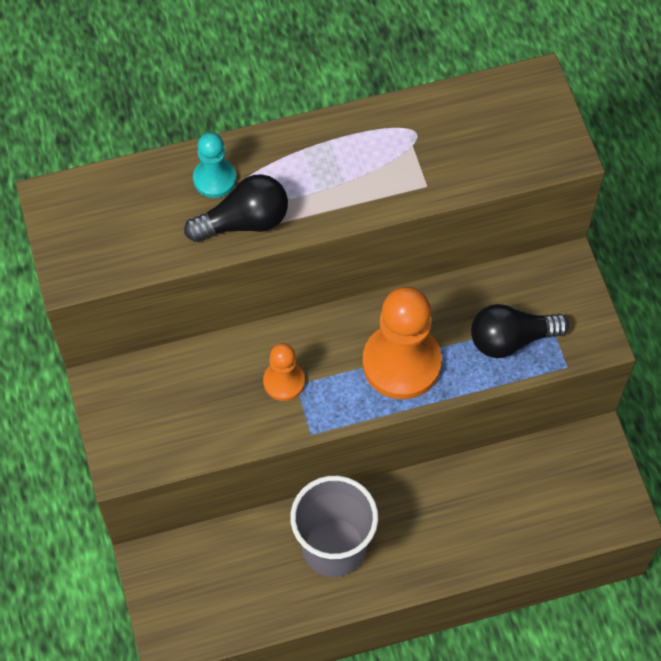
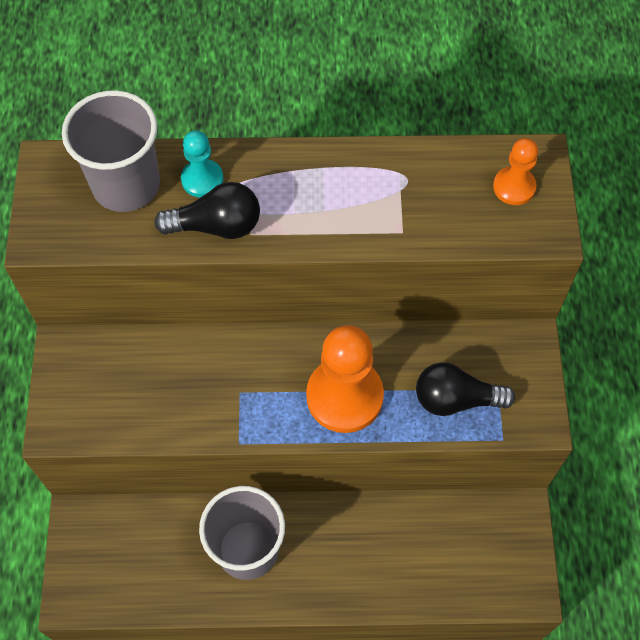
camera: 15 degrees right, 0 degrees up
(140, 202) = (126, 185): none -> grey cup
(284, 381) = (229, 387): orange pawn -> orange pawn (514, 187)

